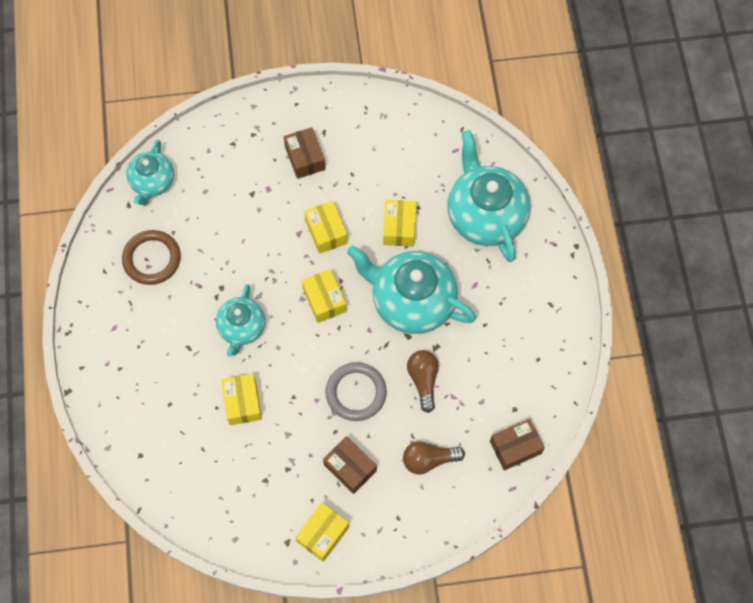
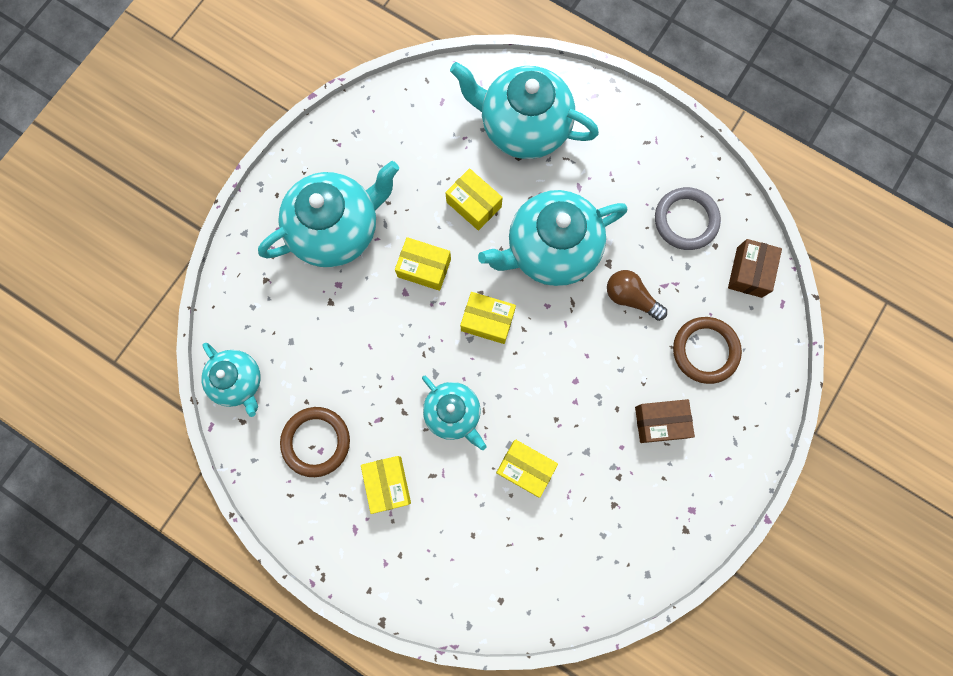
camera: 50 degrees left, 10 degrees up
(305, 158) = (337, 229): brown box -> turquoise teapot
(323, 534) = (702, 493): yellow box -> yellow box (387, 484)
(356, 393) = (596, 363): grey ring -> grey ring (685, 220)
(429, 460) = (705, 351): brown light bulb -> brown ring

